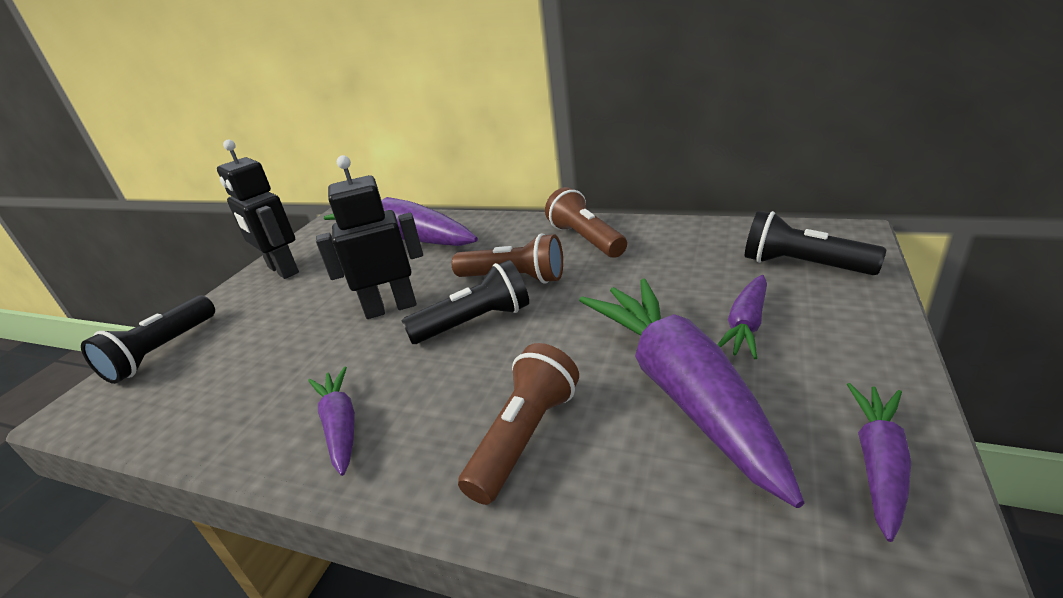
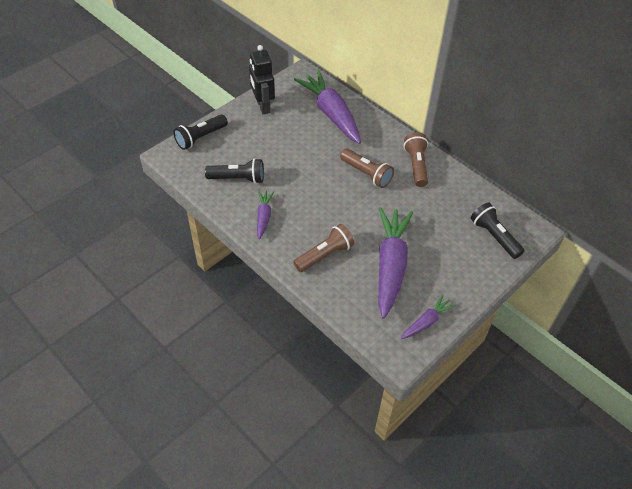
camera: 20 degrees right, 20 degrees up
(391, 308) = (304, 163): black robot -> none
(475, 322) = (335, 192): black flashlight -> black flashlight (238, 178)
(746, 325) = (439, 252): purple carrot -> none

